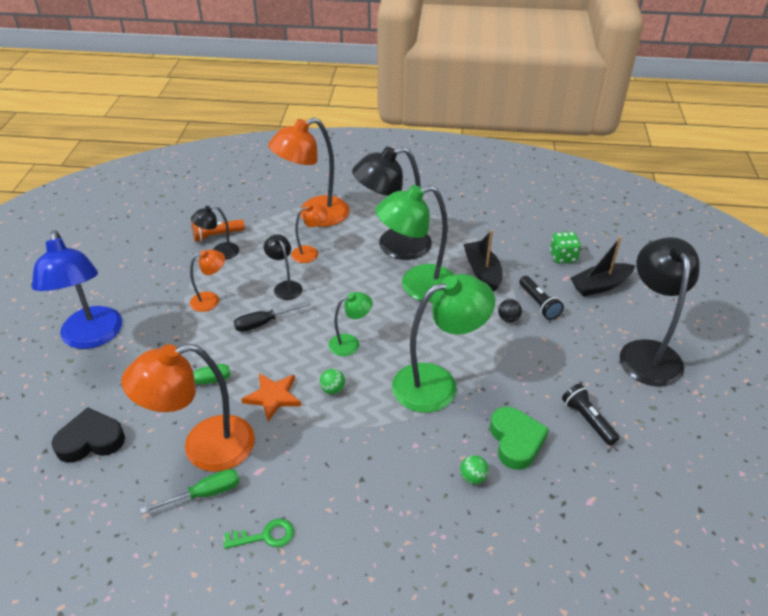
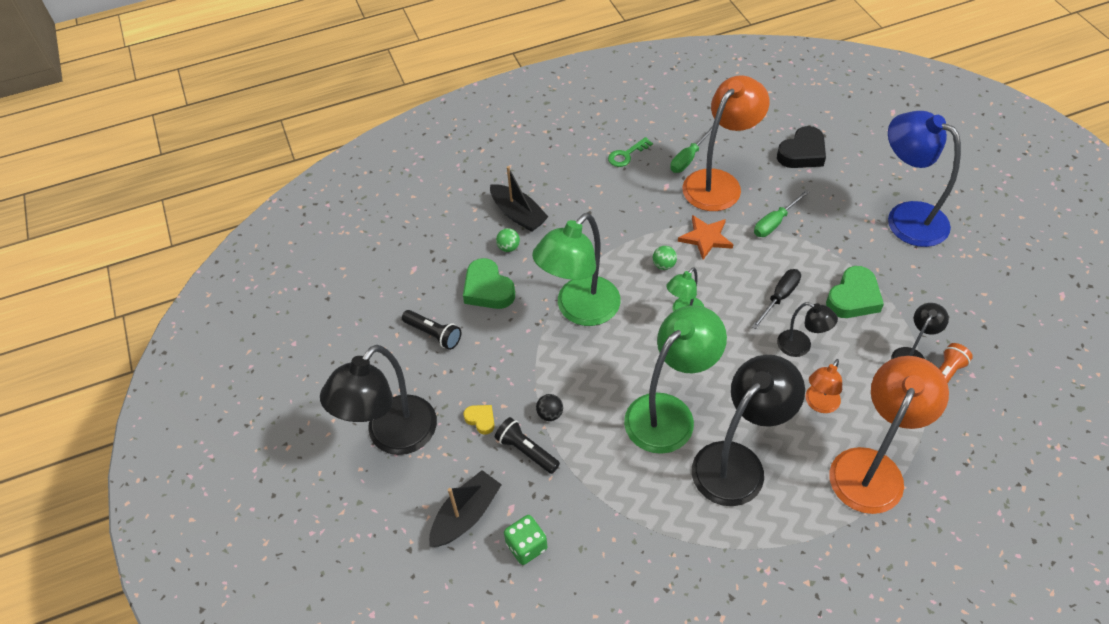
camera: 155 degrees right, 10 degrees up
(211, 300) = (853, 298): orange lamp -> green heart
(482, 271) = (611, 471): black boat -> black boat (518, 214)
(567, 336) = (481, 420): none -> yellow heart
(647, 352) = (393, 437): black lamp -> black lamp turned 60 degrees clockwise

